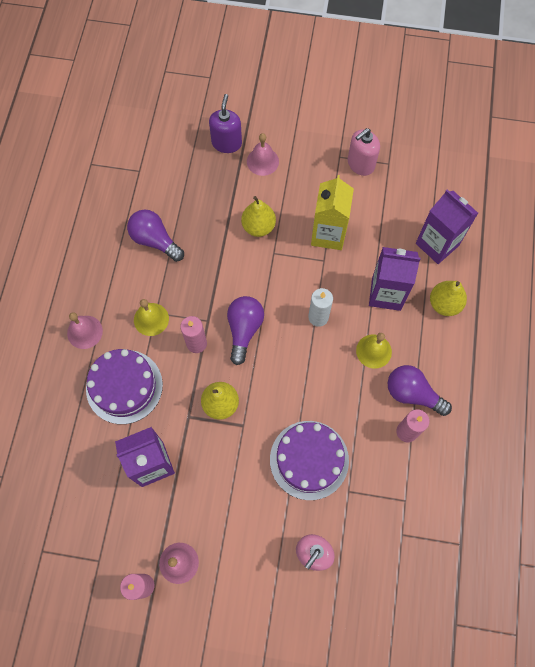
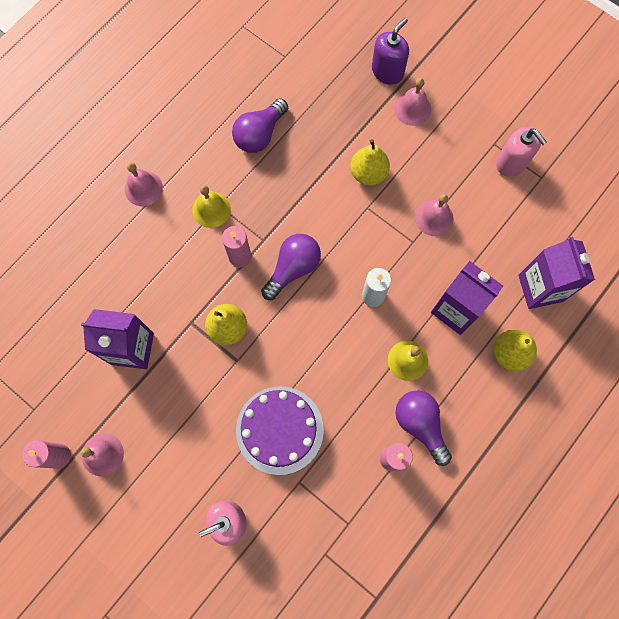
camera: 30 degrees right, 5 degrees up
(124, 386) = (149, 260): purple cake -> none
(155, 240) = (260, 134): purple light bulb -> purple light bulb turned 120 degrees counterclockwise
(328, 234) = (434, 218): yellow carton -> pink bell
(360, 164) = (511, 163): pink soap dispenser -> pink soap dispenser turned 120 degrees counterclockwise

